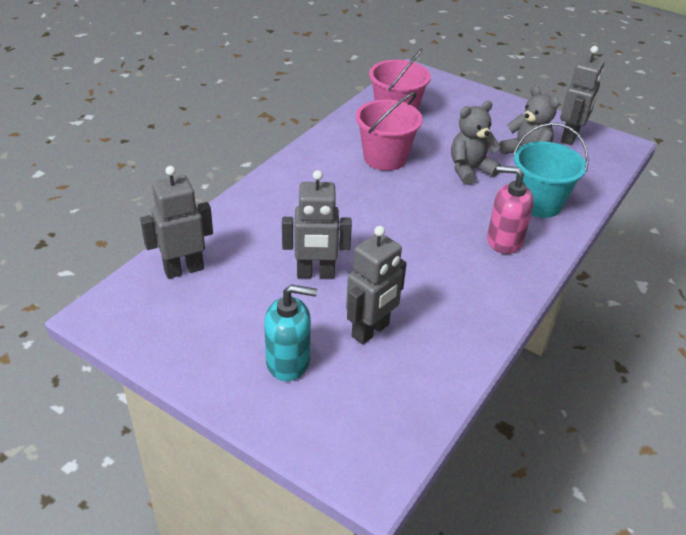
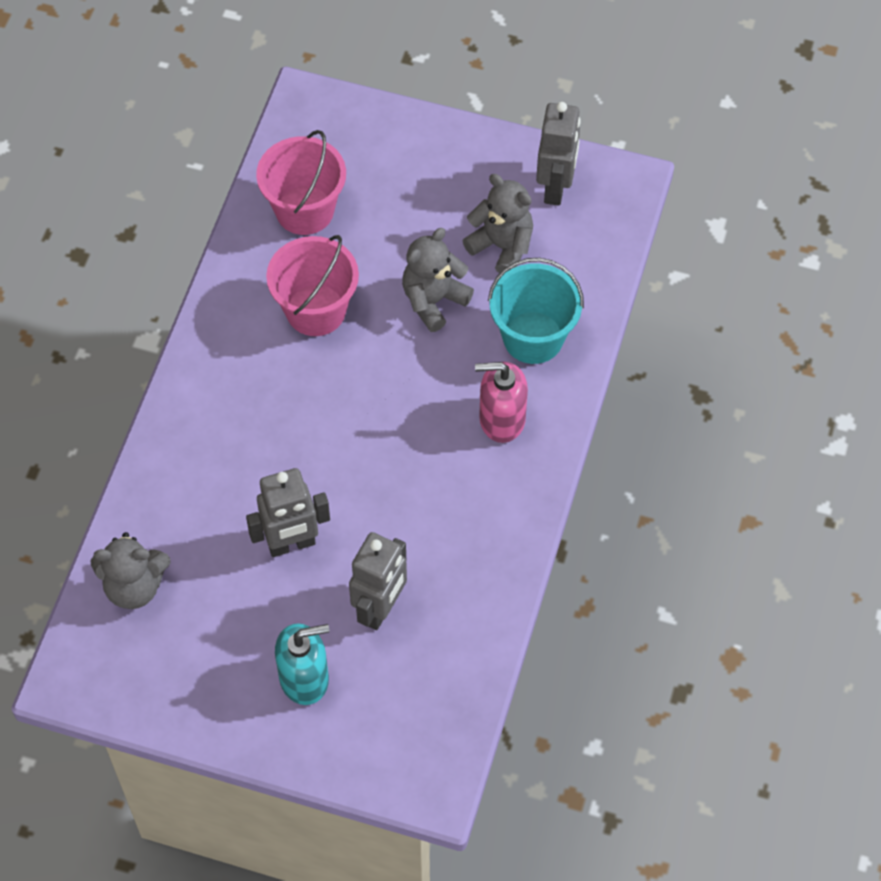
camera: 15 degrees left, 20 degrees up
(184, 269) = (134, 586): grey robot -> grey teddy bear

